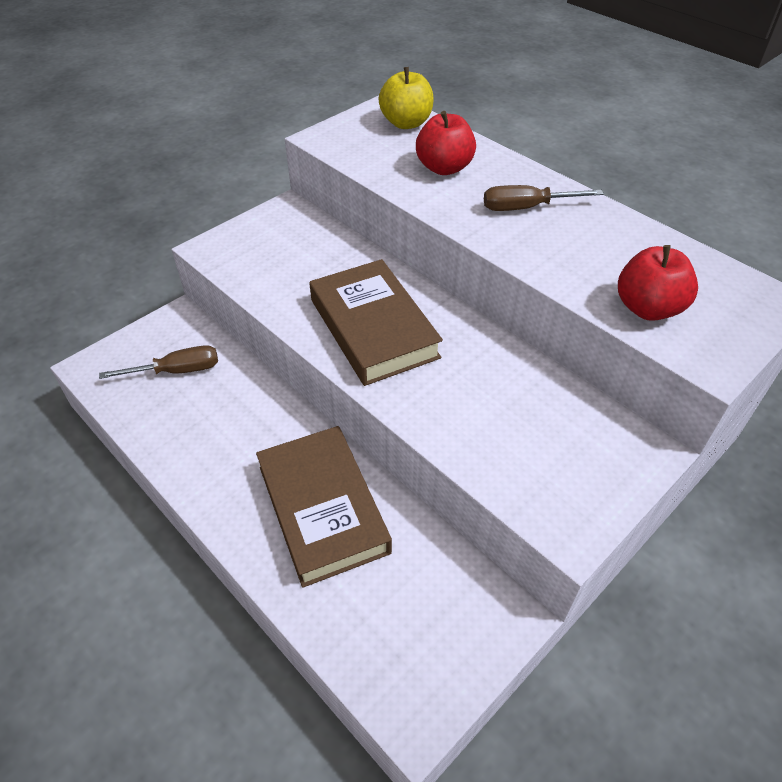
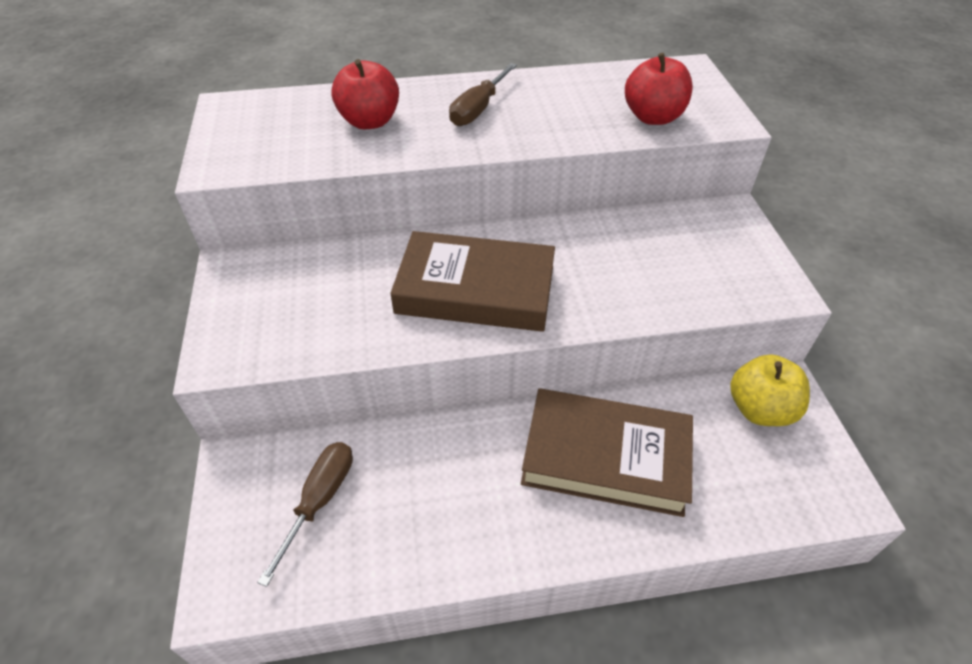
camera: 55 degrees left, 0 degrees up
(406, 123) = (271, 109): yellow apple -> yellow apple (759, 409)

